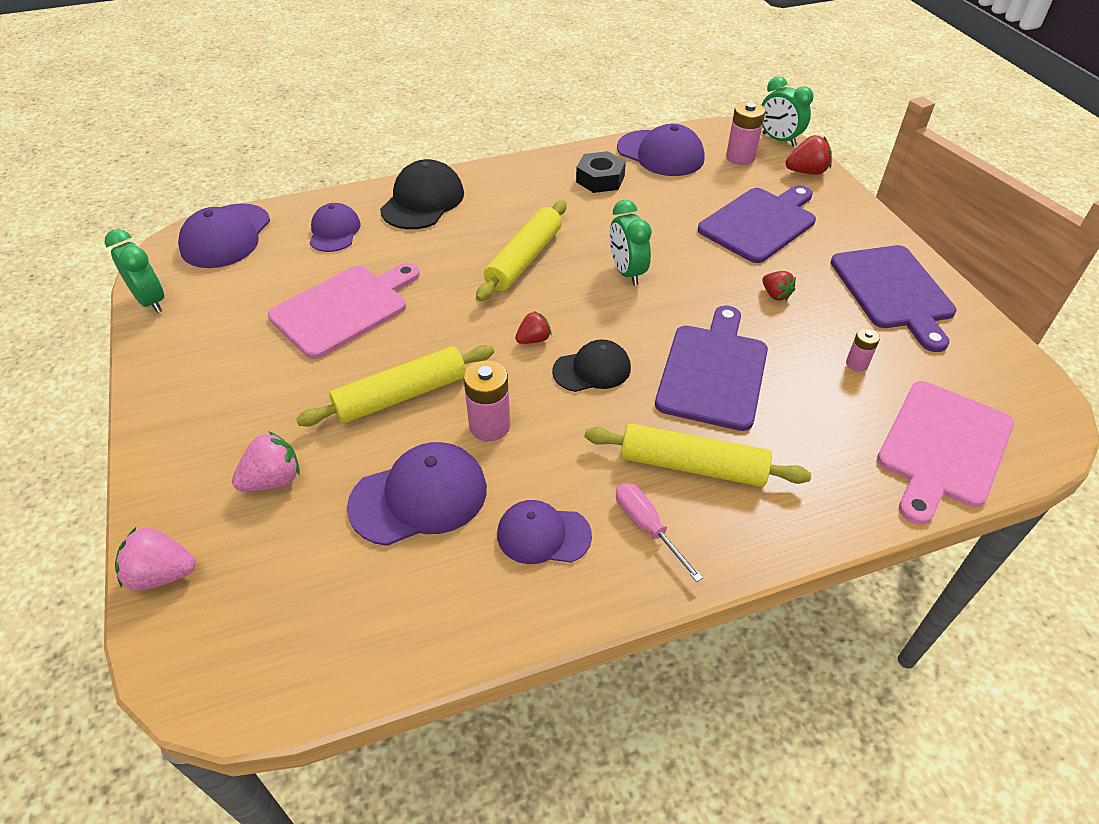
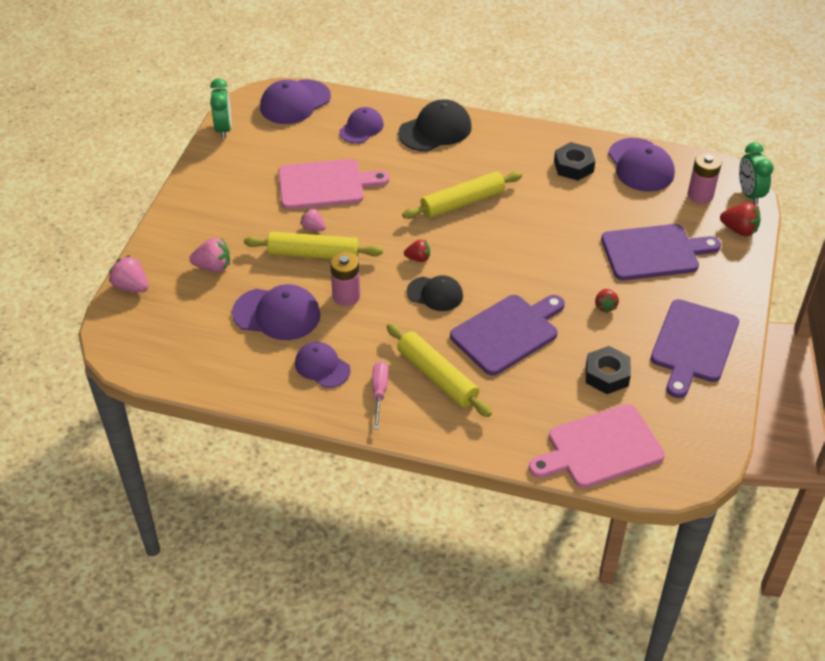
camera: 35 degrees right, 0 degrees up
(372, 364) = (313, 228): none -> pink strawberry
(626, 272) = (520, 243): green clock -> none
(857, 363) = (607, 375): pink battery -> black nut

